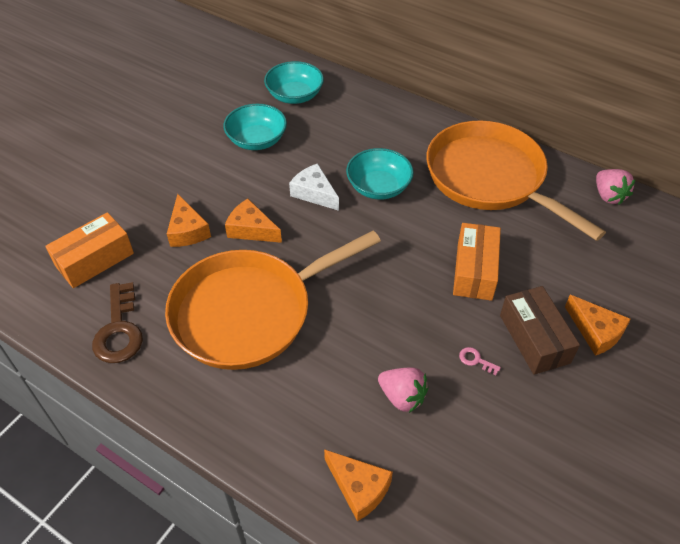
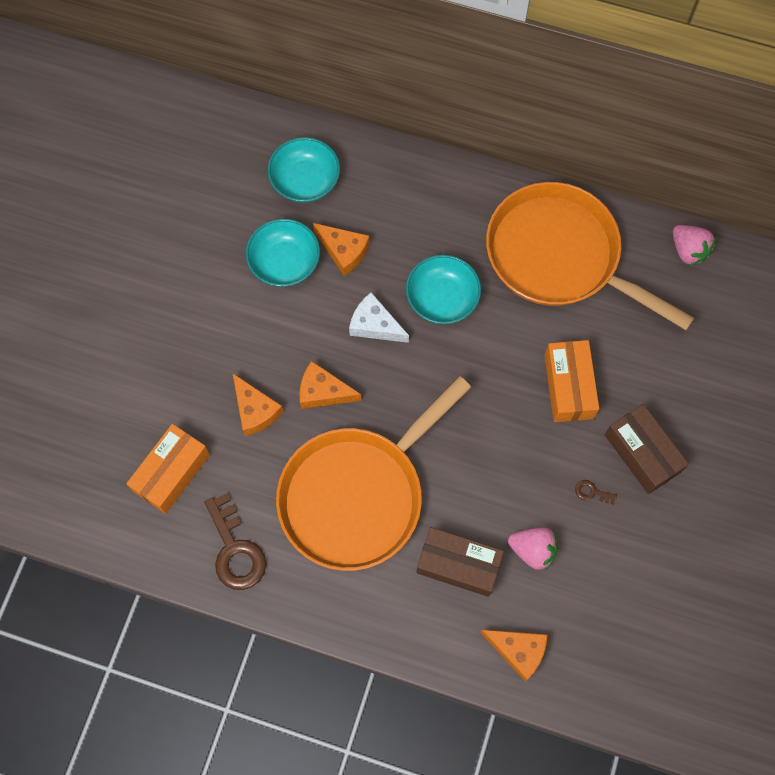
camera: 15 degrees left, 20 degrees up
(323, 392) = (458, 565): none -> brown box
(476, 360) = (592, 492): pink key -> brown key
(595, 332) = (698, 430): orange cheese -> orange cheese (343, 251)

